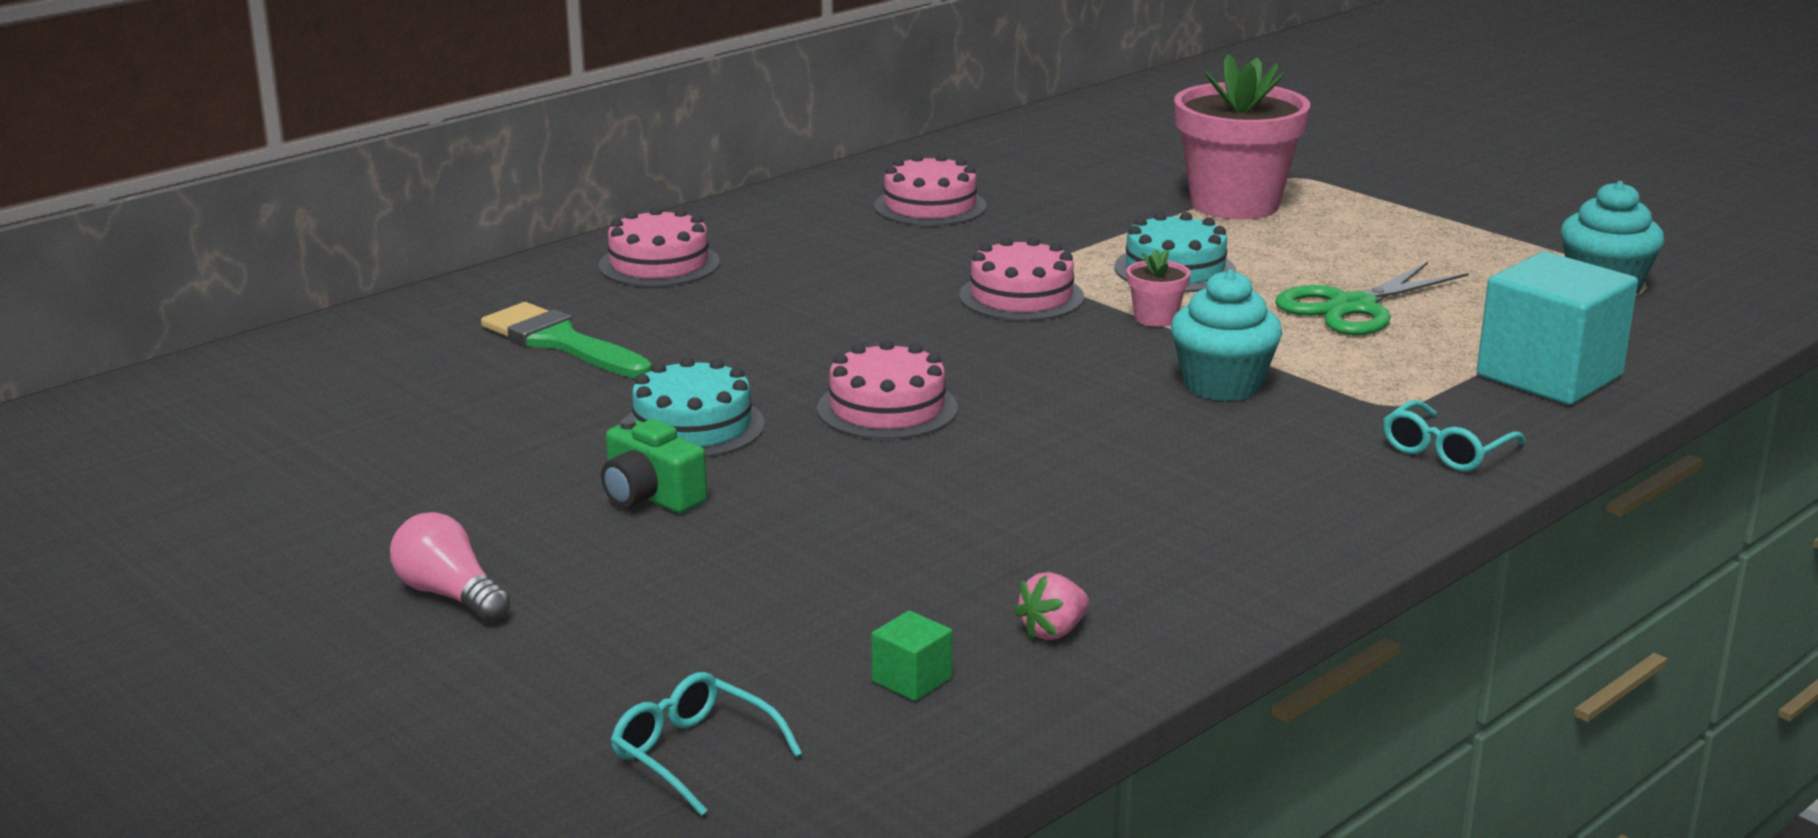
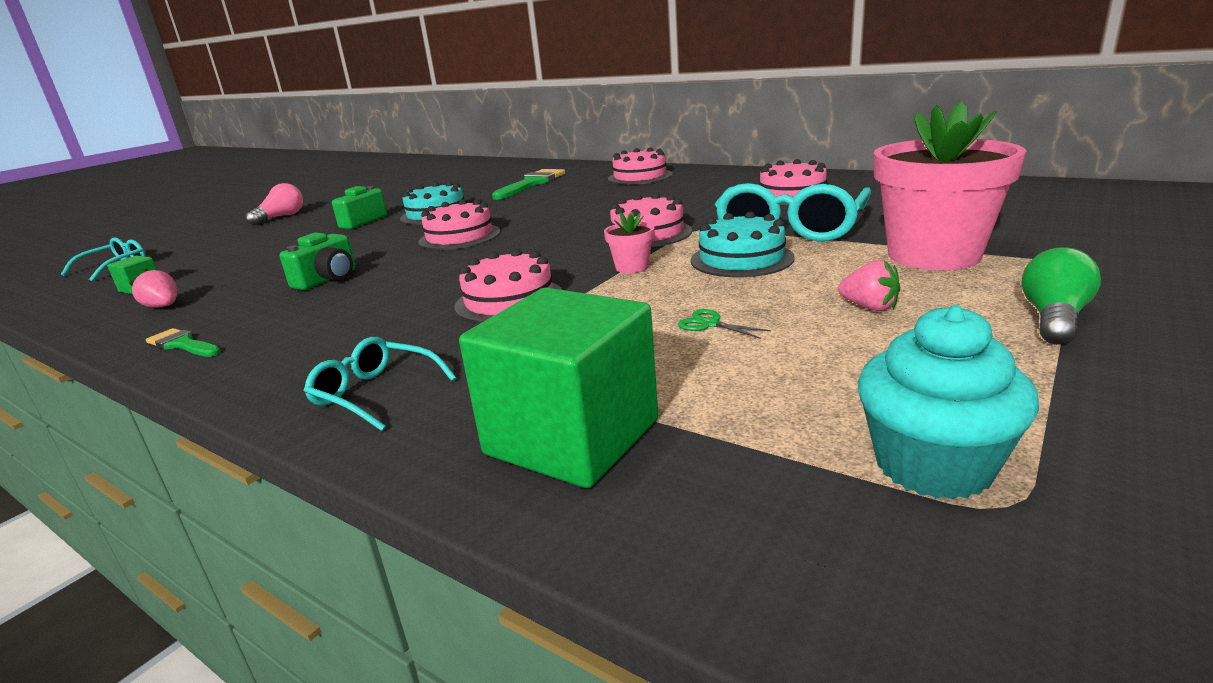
camera: 80 degrees right, 0 degrees up
(1027, 502) = (328, 279): none -> green camera
(1085, 233) = (790, 229): none -> turquoise glasses
(1222, 385) = (509, 300): turquoise cupcake -> pink cake
(1245, 582) = (183, 344): none -> green brush
(1349, 250) = (869, 307): none -> pink strawberry
(1352, 307) = (710, 324): green scissors -> green scissors, size x0.41
(1407, 209) = (1054, 318): none -> green light bulb
(1549, 376) = (572, 437): turquoise cube -> green cube

